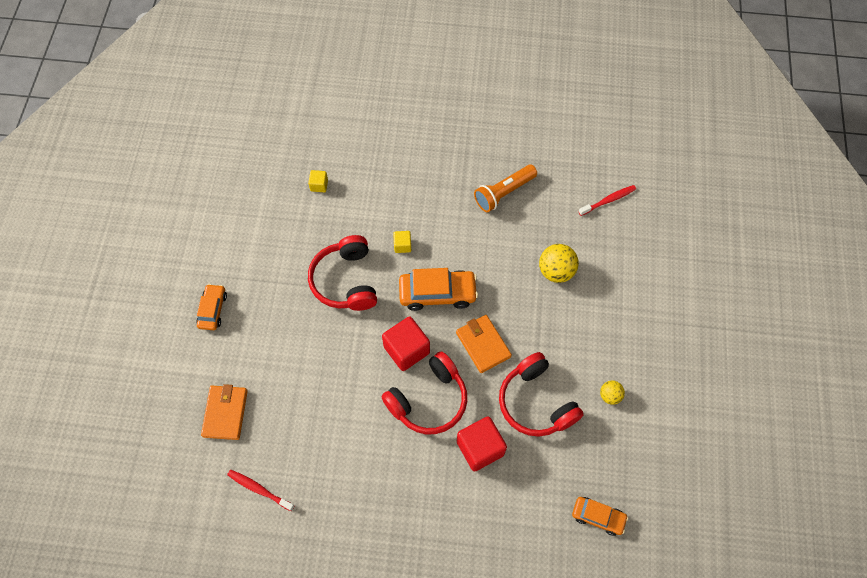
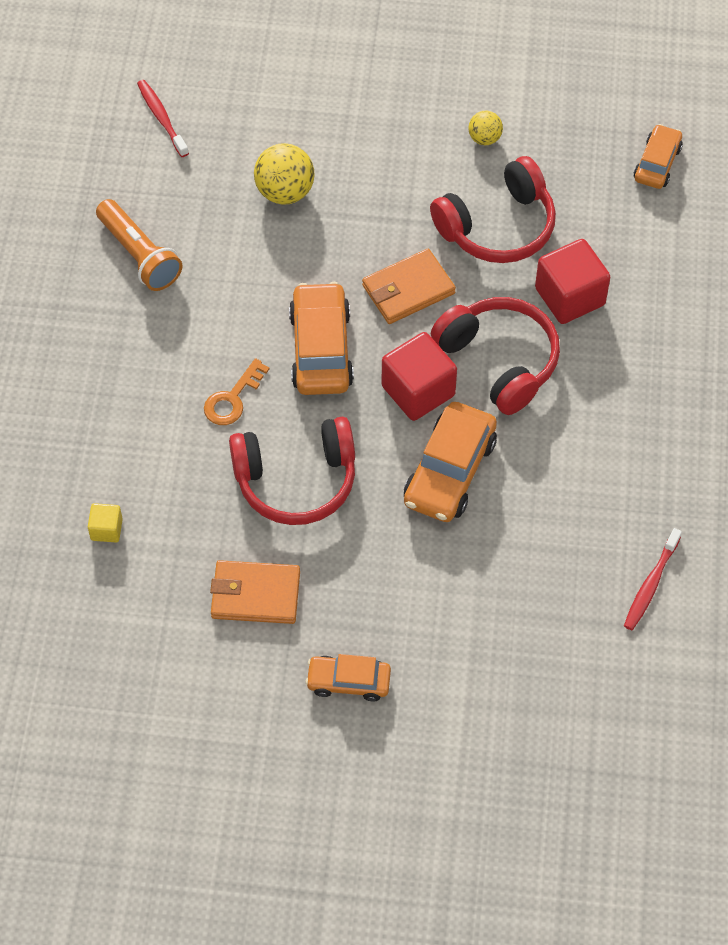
camera: 90 degrees left, 5 degrees down
(225, 413) = (531, 644): orange wallet -> orange wallet (255, 594)
(347, 368) = (450, 471): none -> orange car
(402, 245) = (232, 399): yellow cube -> orange key

